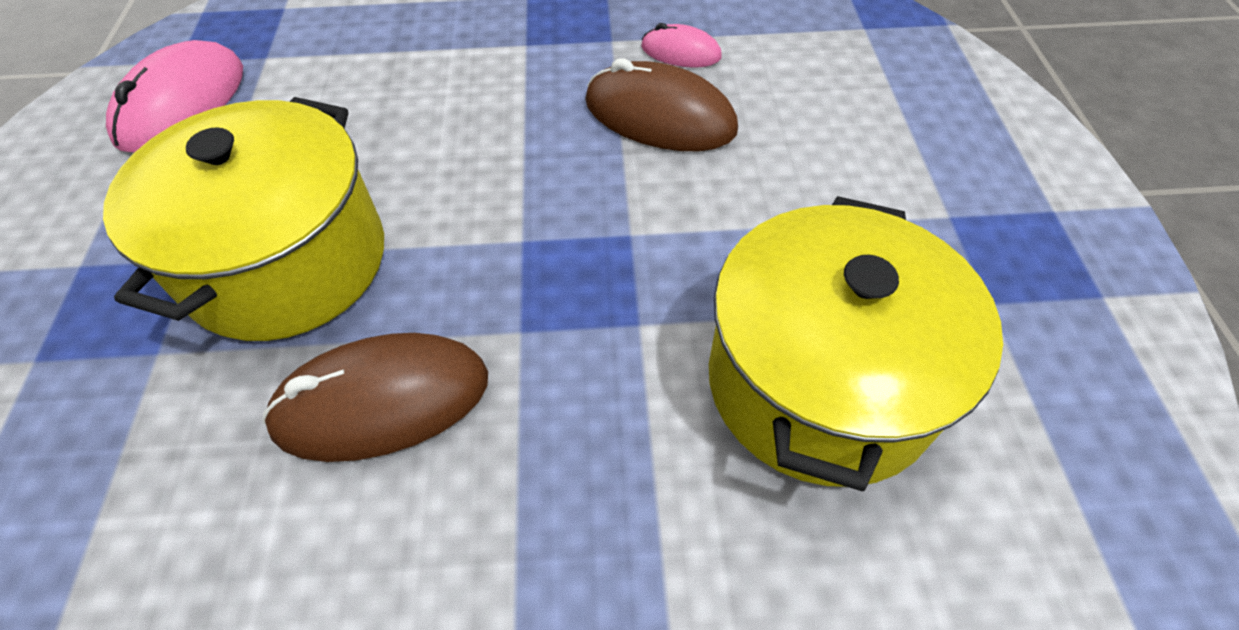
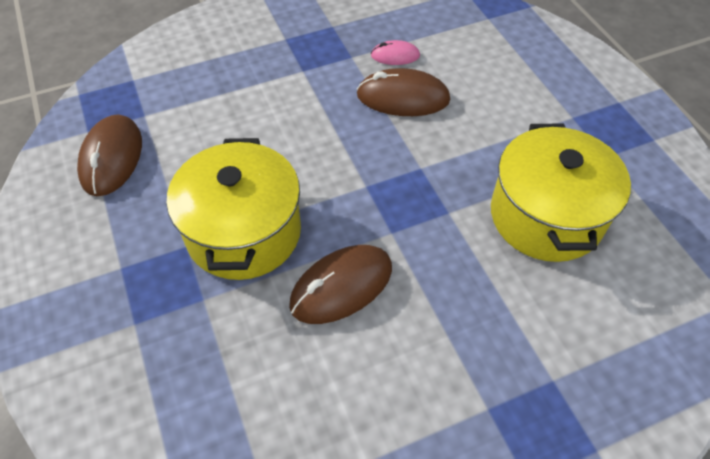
camera: 20 degrees left, 0 degrees up
(182, 104) = (112, 158): pink mouse -> brown mouse

